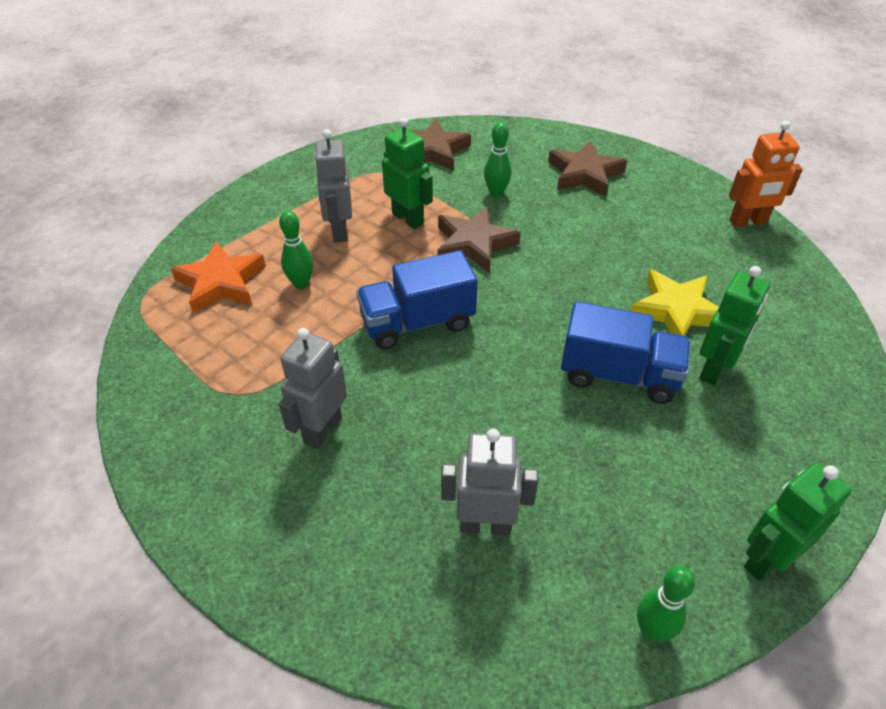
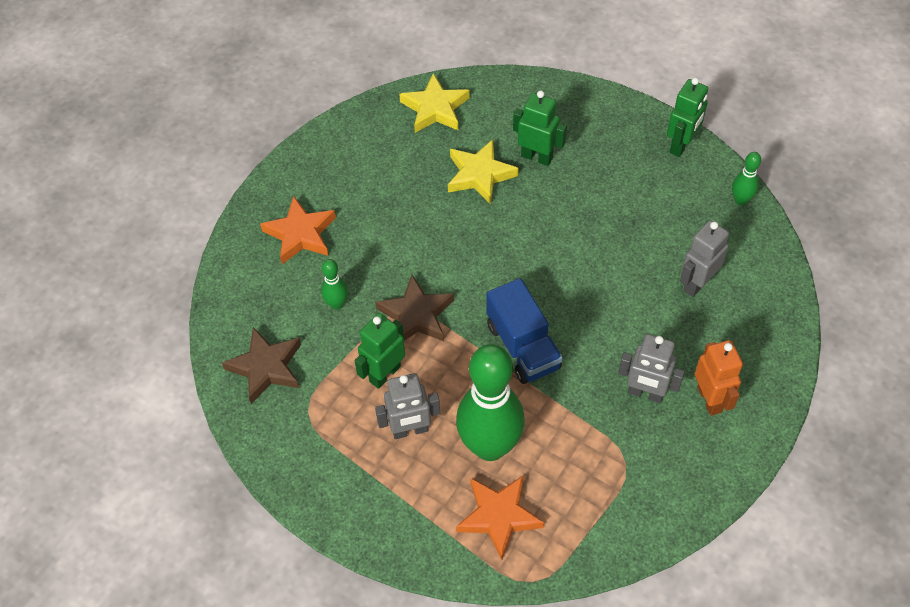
camera: 95 degrees left, 10 degrees up
(301, 284) = (490, 446): green bowling pin -> green bowling pin, size x2.31
(485, 525) = (697, 283): grey robot -> grey robot turned 45 degrees clockwise
(584, 174) = (300, 234): brown star -> orange star
(619, 375) = (553, 212): blue truck -> none
(748, 222) = (363, 121): orange robot -> orange robot (710, 399)
(766, 559) = (681, 145): green robot -> green robot turned 105 degrees counterclockwise
(782, 281) = (435, 108): none -> yellow star

